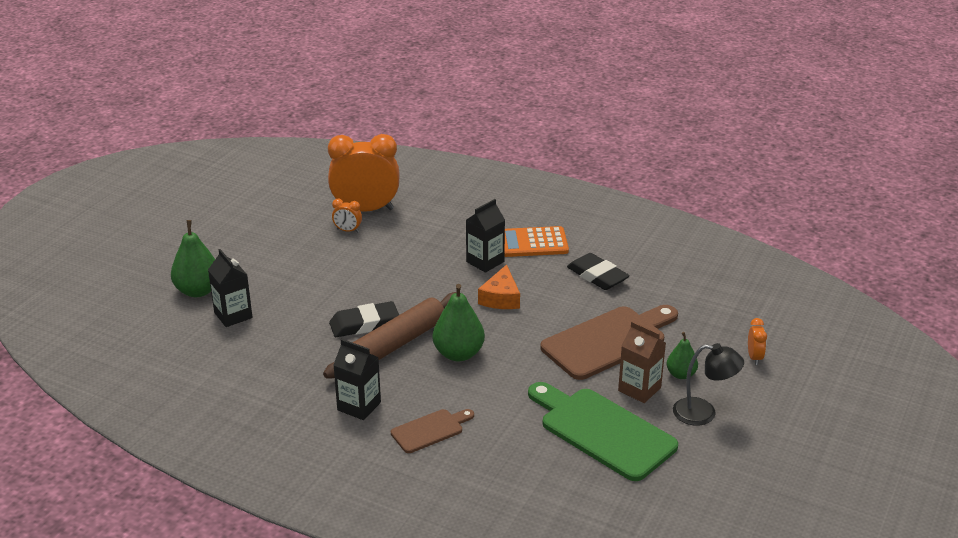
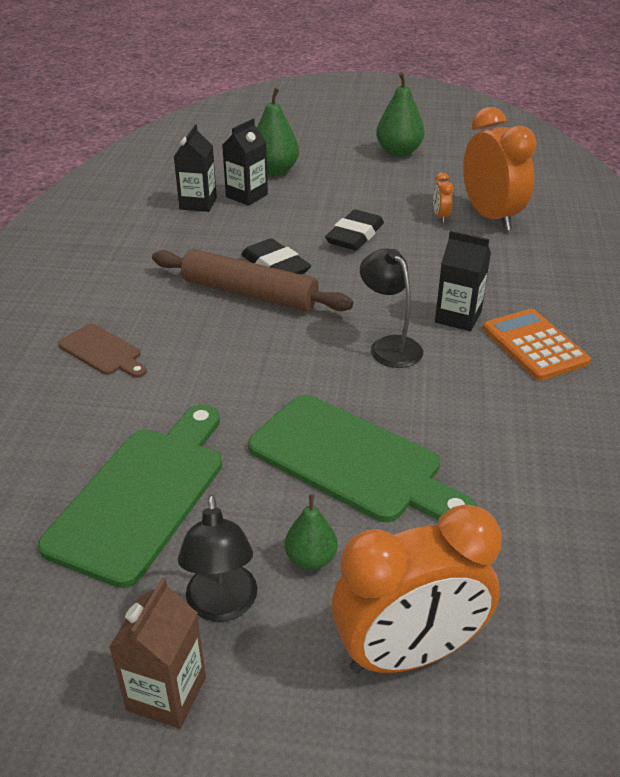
camera: 70 degrees right, 5 degrees up
(359, 406) = (130, 297): black carton -> black carton (198, 203)
(458, 354) = (254, 339): green pear -> green pear (398, 152)
(501, 298) = (389, 346): orange cheese -> black lamp
(597, 276) = (505, 419): black eraser -> black eraser (355, 235)
(608, 341) = (352, 461): brown cutting board -> green cutting board
(639, 389) = (253, 516): brown carton -> brown carton (166, 693)
(754, 357) = (408, 653): orange clock -> orange clock, size x2.42

